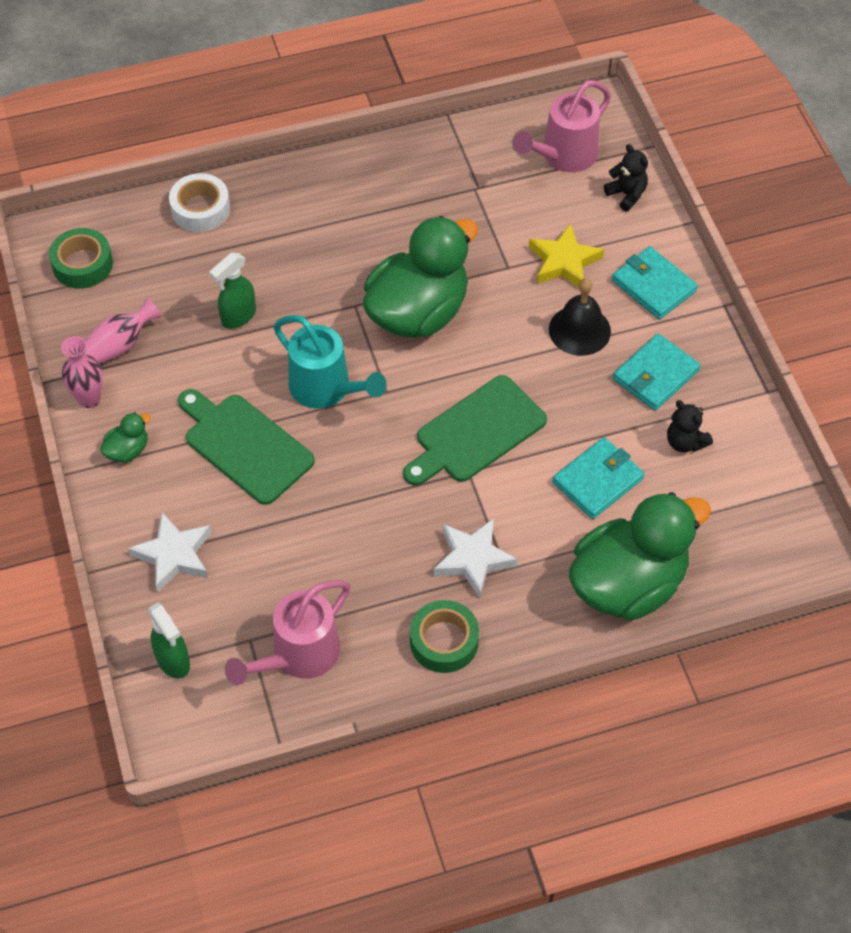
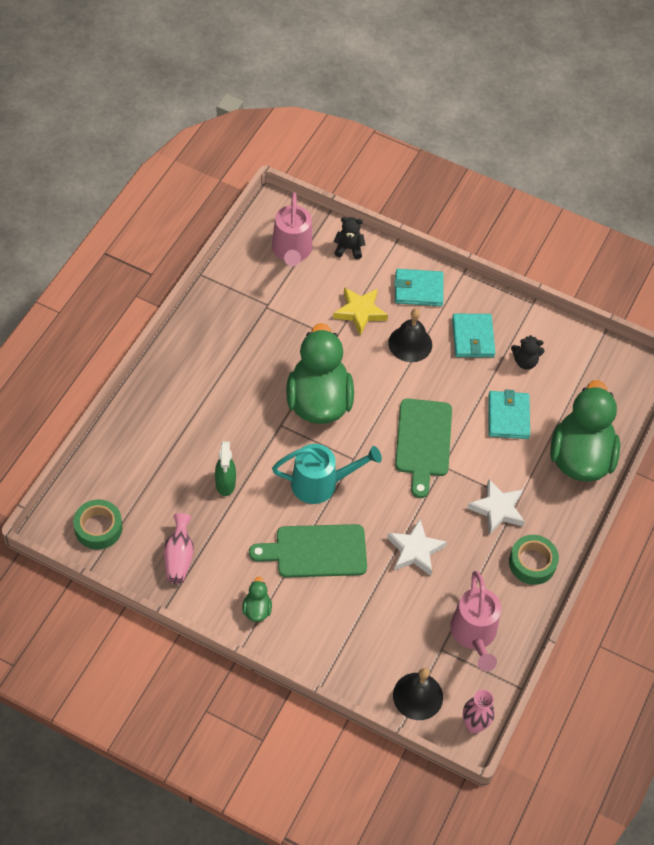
camera: 50 degrees left, 0 degrees up
(89, 399) = (199, 600): pink vase -> pink vase (474, 725)
(173, 661) = (418, 696): green spray bottle -> black bell
(174, 555) = (351, 642): white star -> white star (415, 550)
(200, 209) = (127, 439): white tape -> none

